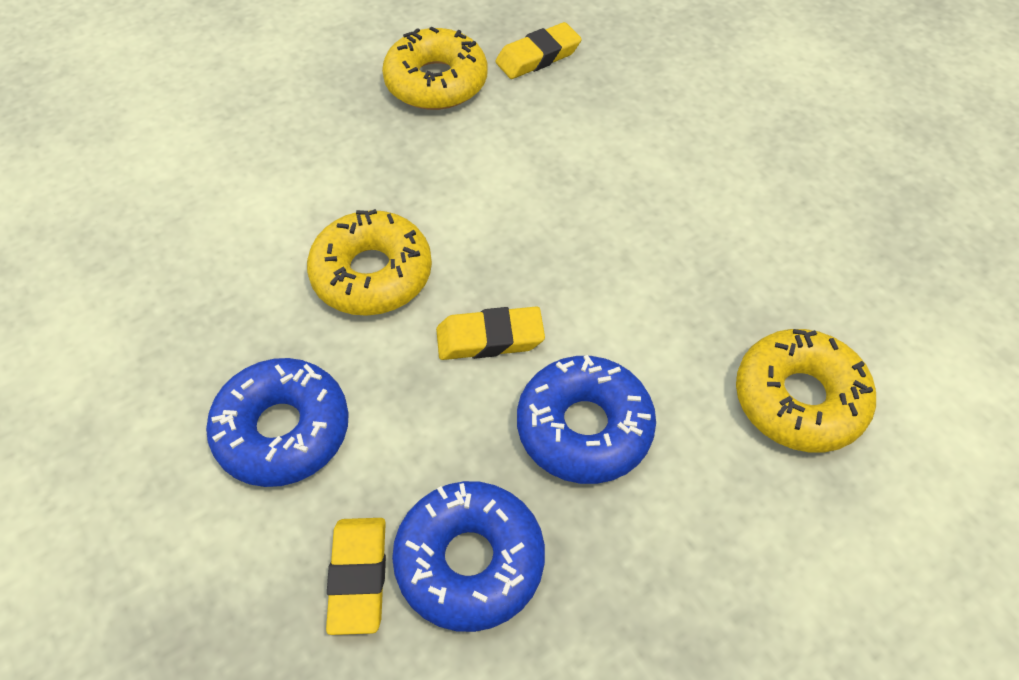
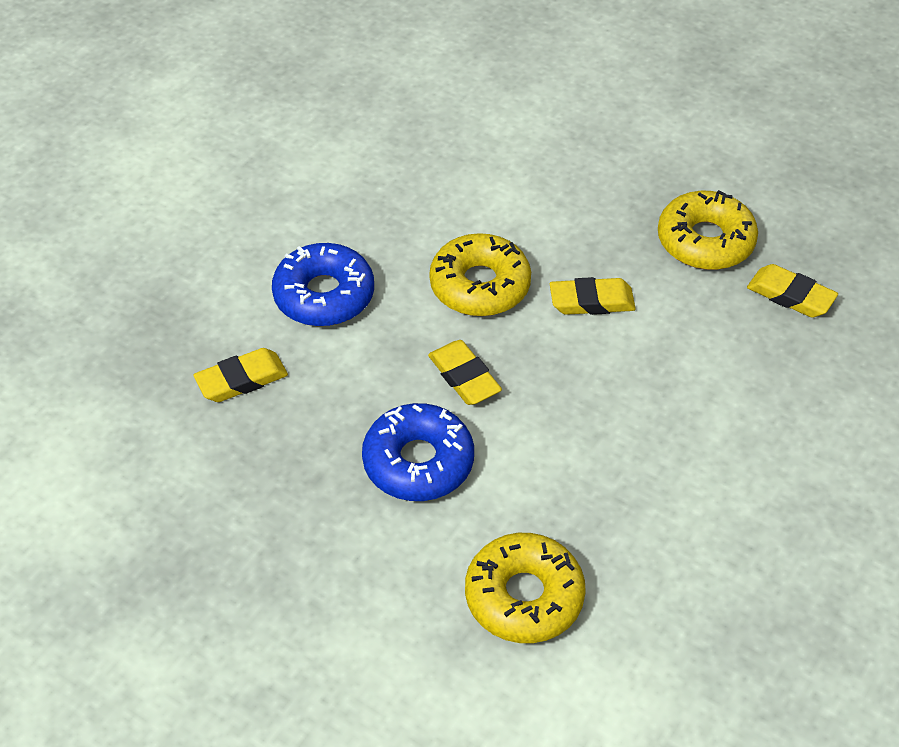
camera: 65 degrees right, 5 degrees down
(455, 192) = (591, 301): none -> yellow eraser
(469, 561) = (280, 433): blue donut -> none

